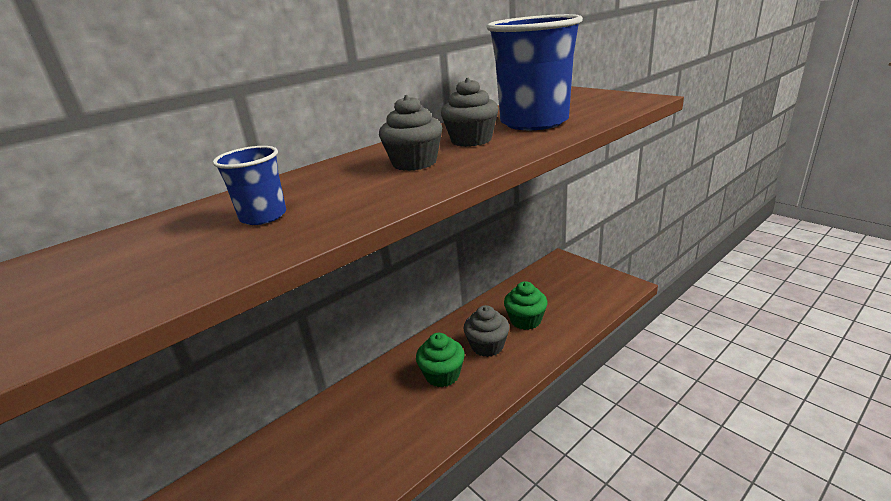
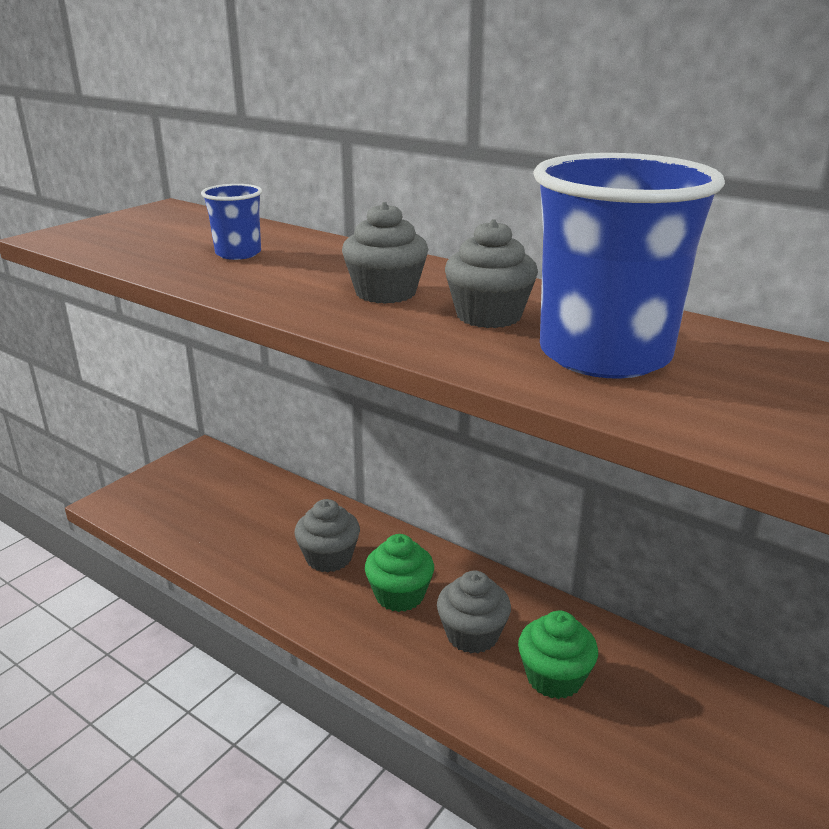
camera: 75 degrees right, 0 degrees up
(386, 412) = (329, 557): none -> grey cupcake

